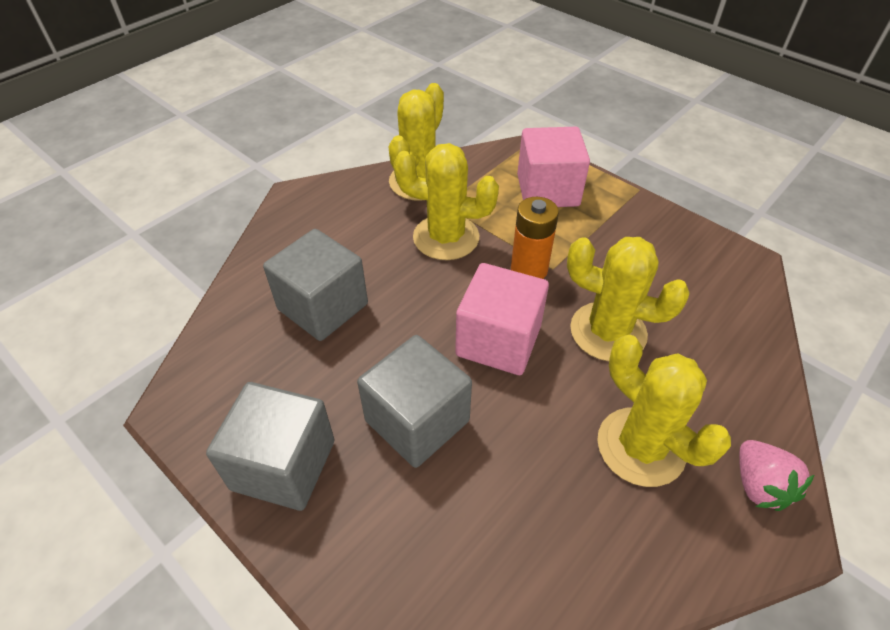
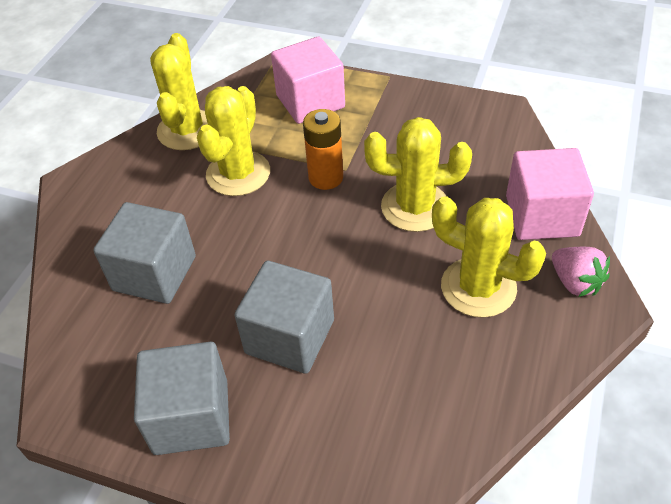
camera: 20 degrees left, 0 degrees up
(446, 237) = (238, 173): yellow cactus -> yellow cactus turned 60 degrees counterclockwise
(498, 341) = (327, 246): pink cube -> pink cube (542, 216)

